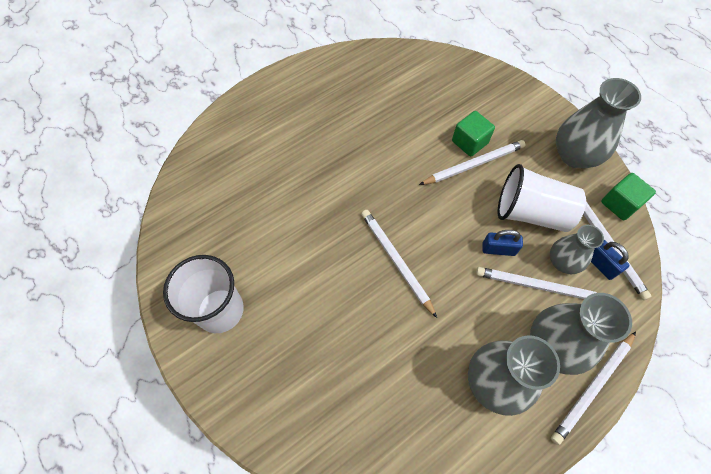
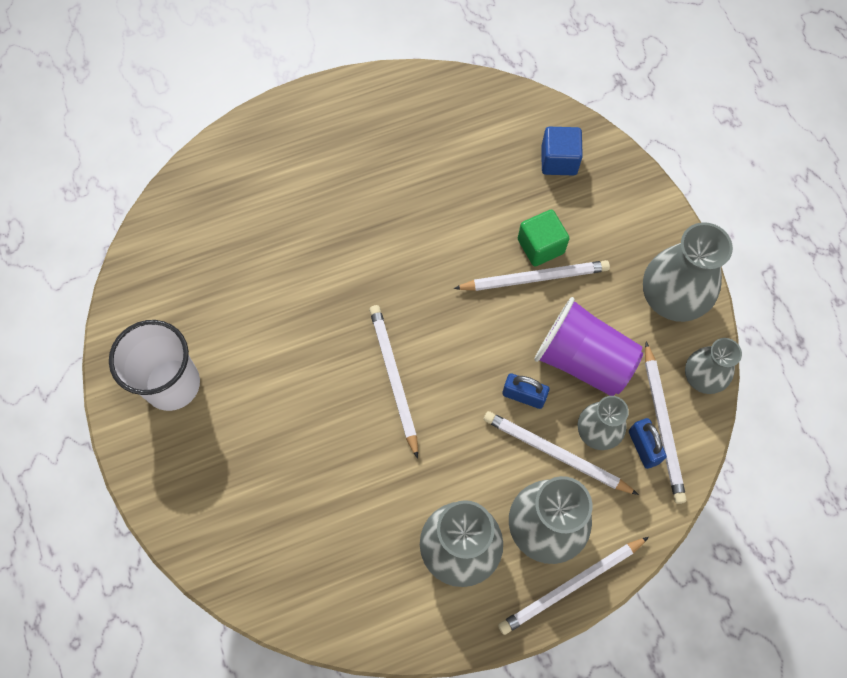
camera: 15 degrees right, 5 degrees up
(460, 84) = (559, 160): none -> blue cube
(531, 212) = (583, 360): white cup -> purple cup
(620, 204) = (702, 377): green cube -> grey vase

